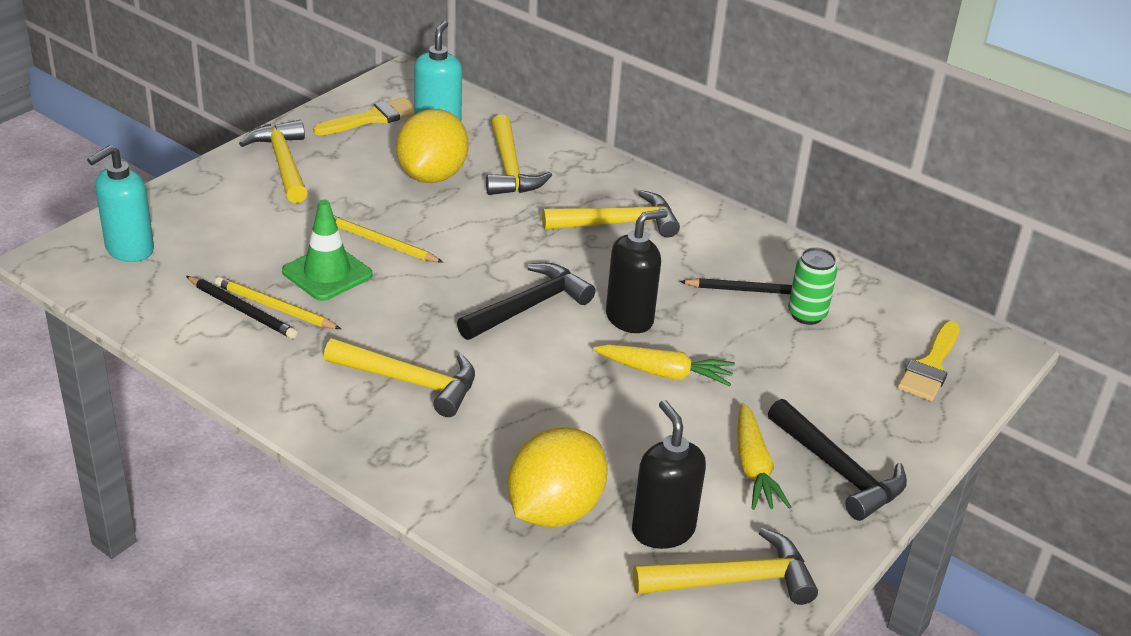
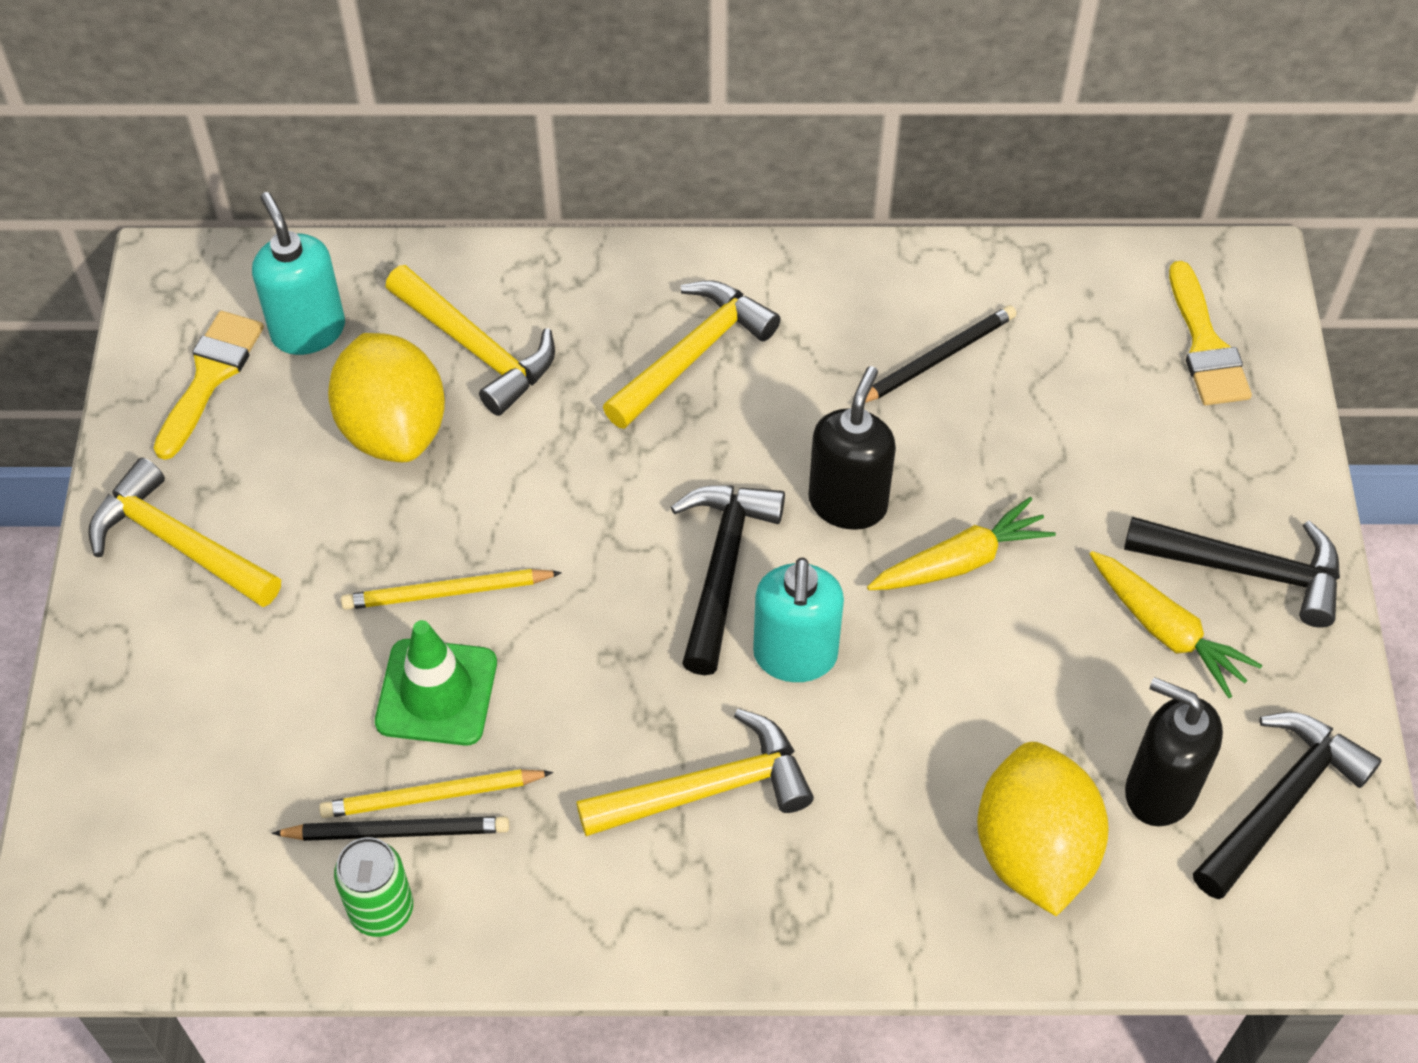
camera: 35 degrees left, 20 degrees up
(129, 250) = (142, 843): turquoise soap dispenser -> turquoise soap dispenser (795, 656)
(733, 580) = (1280, 802): yellow hammer -> black hammer
(806, 315) = (1022, 357): green can -> green can (381, 910)

